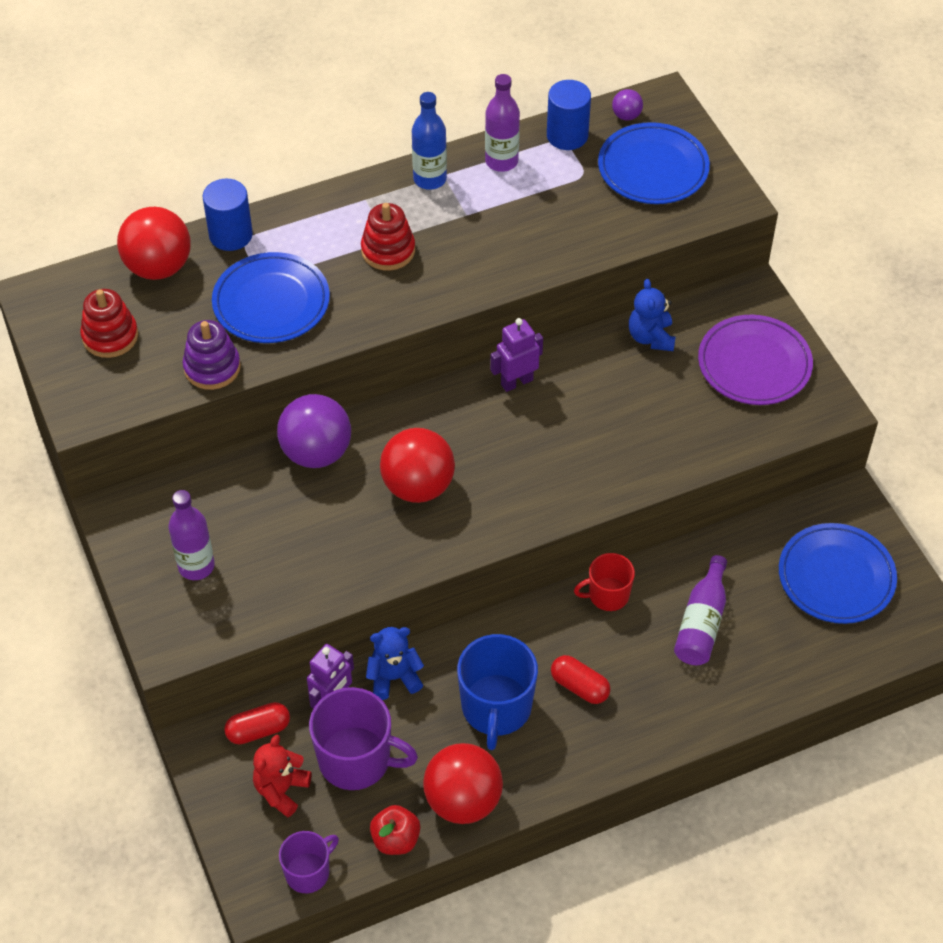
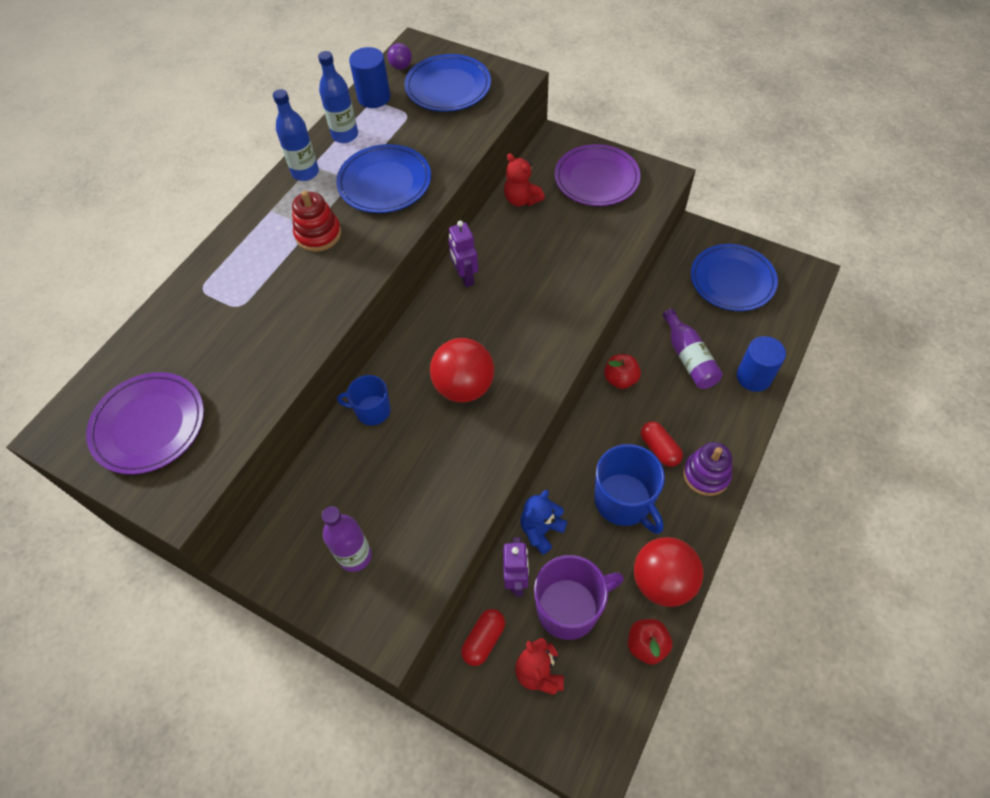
camera: 35 degrees left, 5 degrees up
(110, 336) = (149, 425): red stacking toy -> purple plate
(158, 267) = (147, 348): red ball -> none
(212, 368) = (256, 396): purple stacking toy -> purple stacking toy (706, 475)
(231, 235) = (187, 292): blue cylinder -> blue cylinder (753, 377)
(271, 302) = (262, 320): blue plate -> blue plate (384, 183)
(308, 872) = (612, 719): purple mug -> none
(316, 452) = (372, 411): purple ball -> blue mug
(501, 161) = (345, 135): purple bottle -> blue bottle
(516, 382) = (465, 277): purple robot -> purple robot turned 45 degrees counterclockwise
(579, 686) = (659, 449): red capsule -> red capsule turned 60 degrees clockwise
(607, 595) = (620, 379): red mug -> red apple
(651, 337) = (521, 200): blue teddy bear -> red teddy bear

